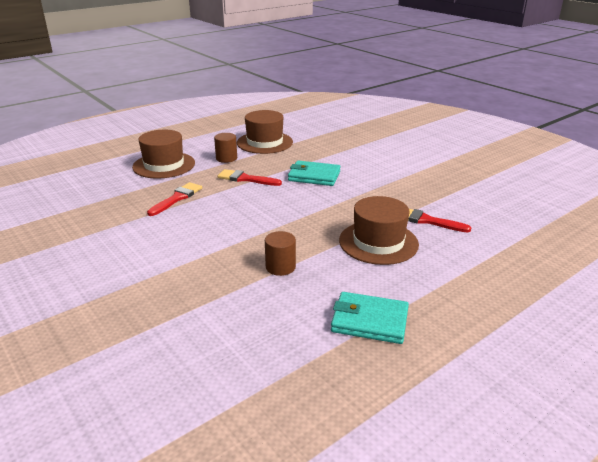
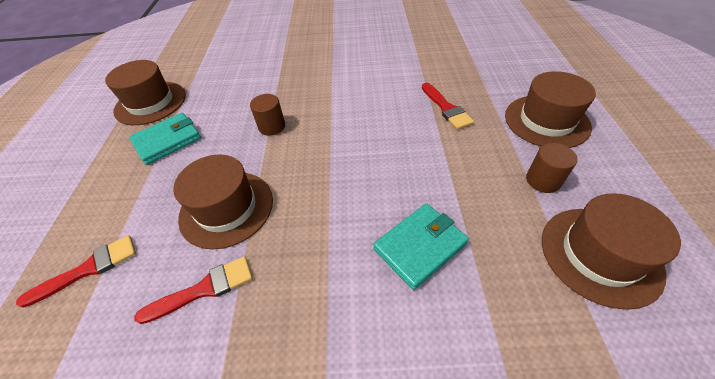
camera: 130 degrees right, 20 degrees up
(246, 179) = (460, 173): red brush -> red brush (89, 269)
(342, 391) = (150, 103): none -> brown hat

